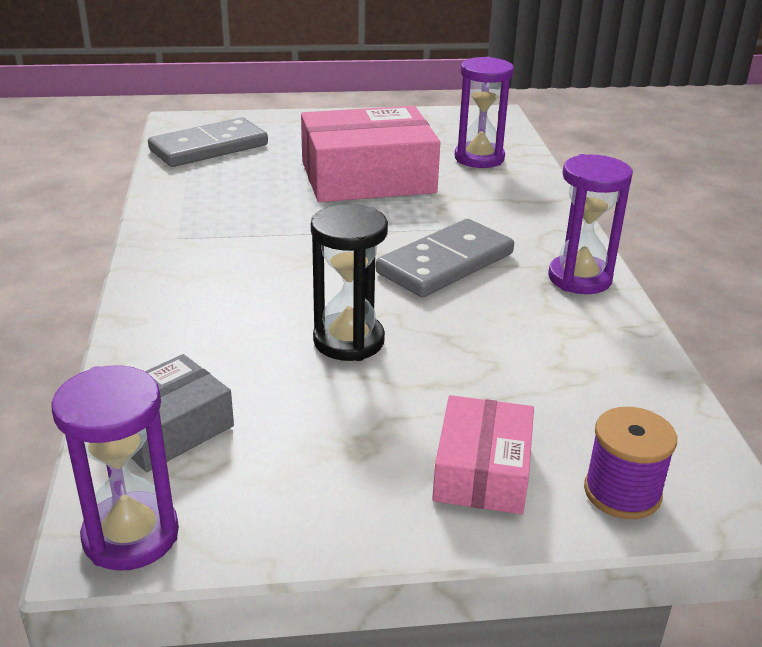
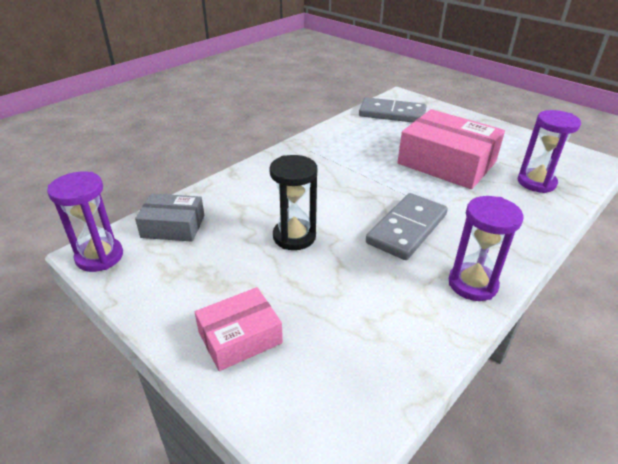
camera: 50 degrees right, 5 degrees up
(445, 263) = (407, 229): grey domino -> grey domino turned 60 degrees counterclockwise
(622, 492) = (278, 406): purple spool -> none

